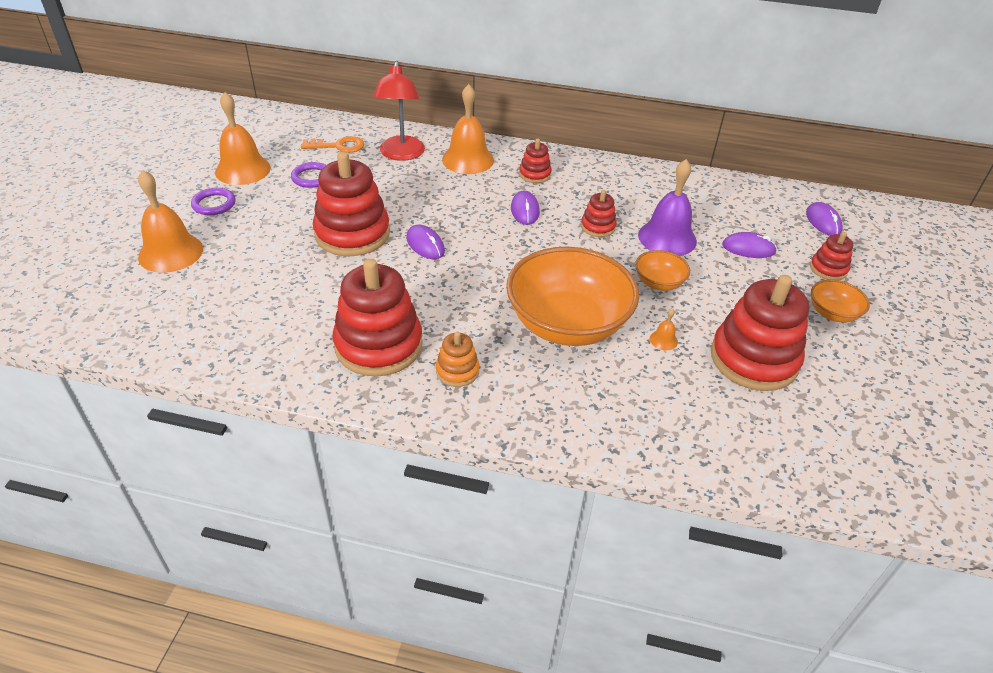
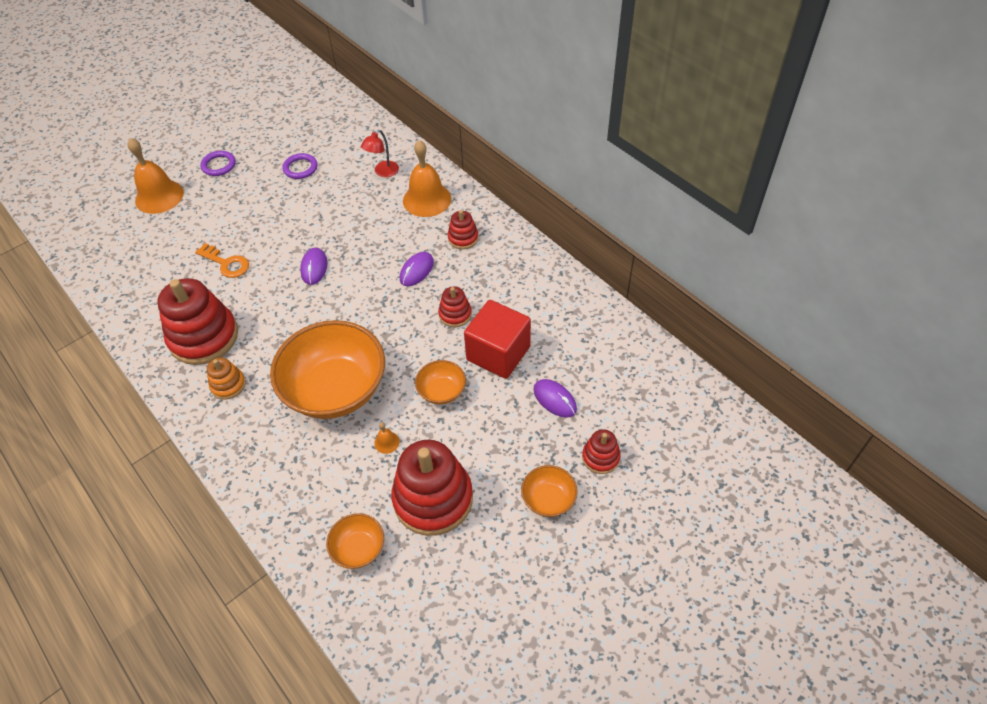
camera: 40 degrees right, 10 degrees up
(243, 170) = (264, 141): orange bell -> none
(338, 146) = (347, 144): orange key -> orange key (226, 263)
(352, 234) = (277, 234): red stacking toy -> none
(401, 154) = (383, 172): red lamp -> red lamp, size x0.59
(667, 238) = (498, 353): purple bell -> red cube
(746, 429) = (358, 548): none -> orange bowl
(823, 222) = (659, 409): purple mouse -> none

